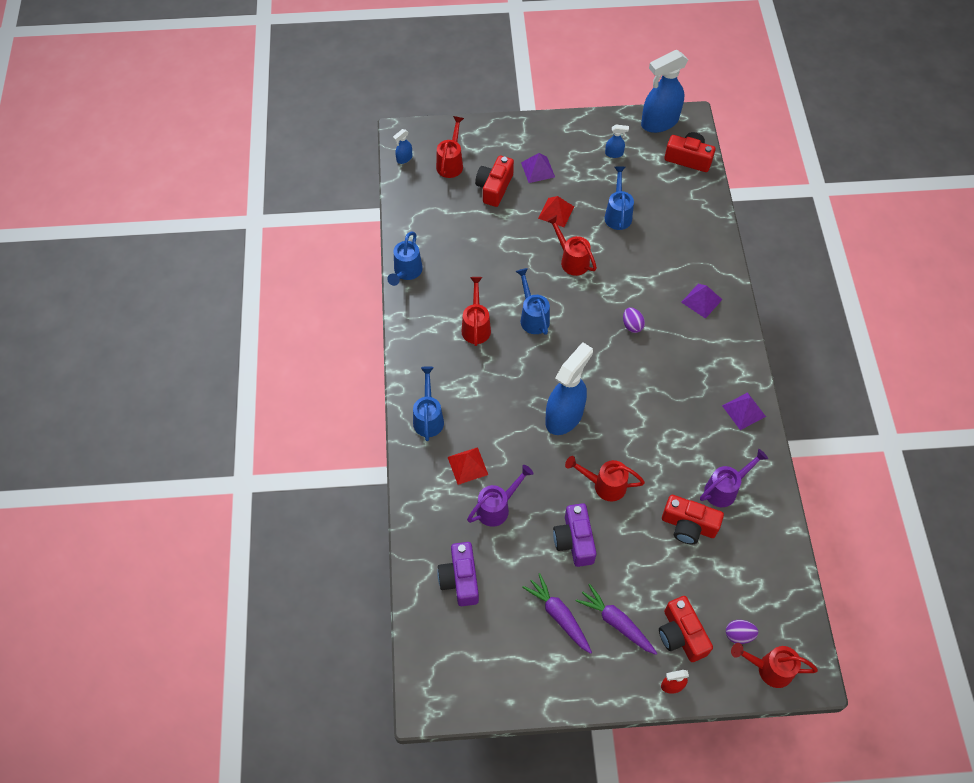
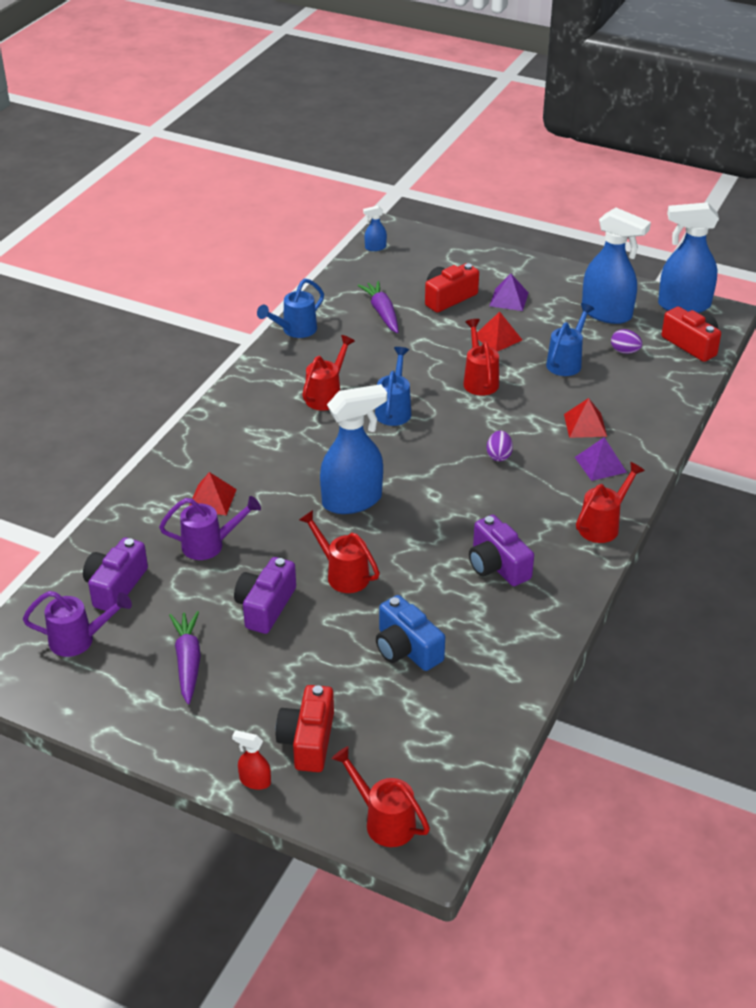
camera: 30 degrees right, 20 degrees down
(428, 417) = (209, 447): blue watering can -> none
(451, 163) = (420, 265): red watering can -> red watering can (603, 525)
(614, 154) = (607, 314): blue spray bottle -> blue spray bottle, size x2.32
(616, 622) = (244, 696): purple carrot -> purple carrot (382, 313)
(668, 269) = (585, 425): none -> red pyramid
(688, 525) = (406, 648): red camera -> blue camera
(696, 424) = (497, 565): none -> purple camera
(725, 489) = (480, 635): purple watering can -> purple watering can (79, 640)
(738, 635) = (376, 772): purple egg -> purple egg (624, 351)
(743, 411) = (565, 576): purple pyramid -> none

